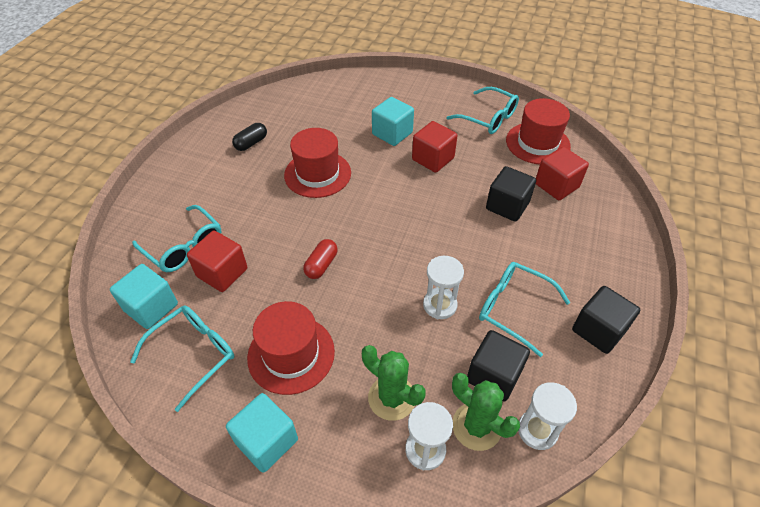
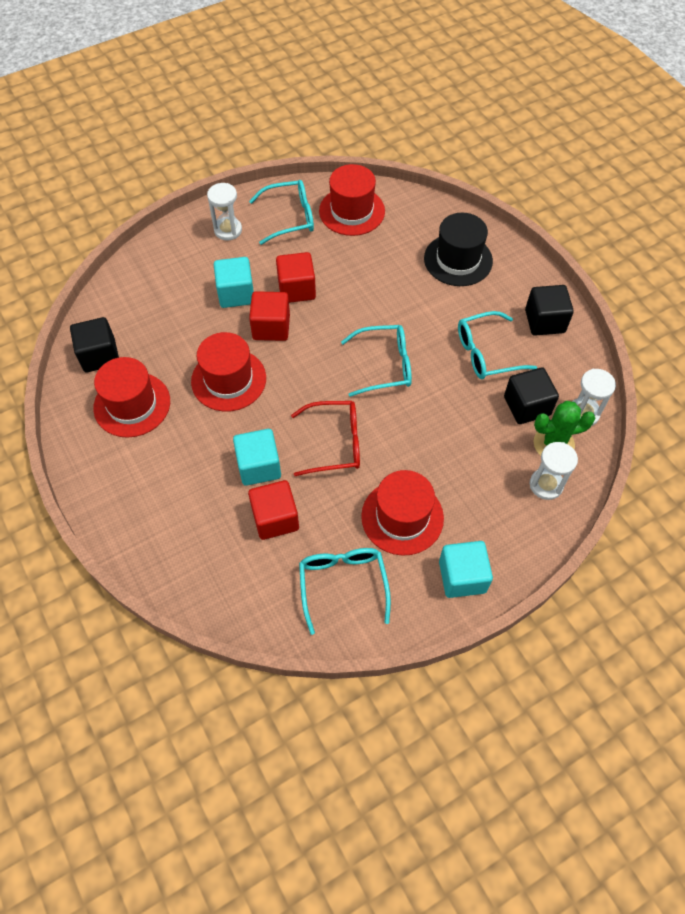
camera: 50 degrees left, 10 degrees up
(151, 307) = (264, 592): turquoise cube -> turquoise cube (259, 466)
(184, 246) = (216, 531): turquoise glasses -> turquoise glasses (384, 365)
(251, 143) = (132, 404): black capsule -> red hat
(321, 265) = (335, 443): red capsule -> red glasses
(392, 398) = (493, 477): green cactus -> none
(440, 305) = (444, 394): white hourglass -> white hourglass (228, 230)
(507, 206) = (394, 282): black cube -> black cube (99, 355)
(556, 185) = (405, 237): red cube -> red cube (271, 327)
(579, 229) = (458, 260): none -> black hat

